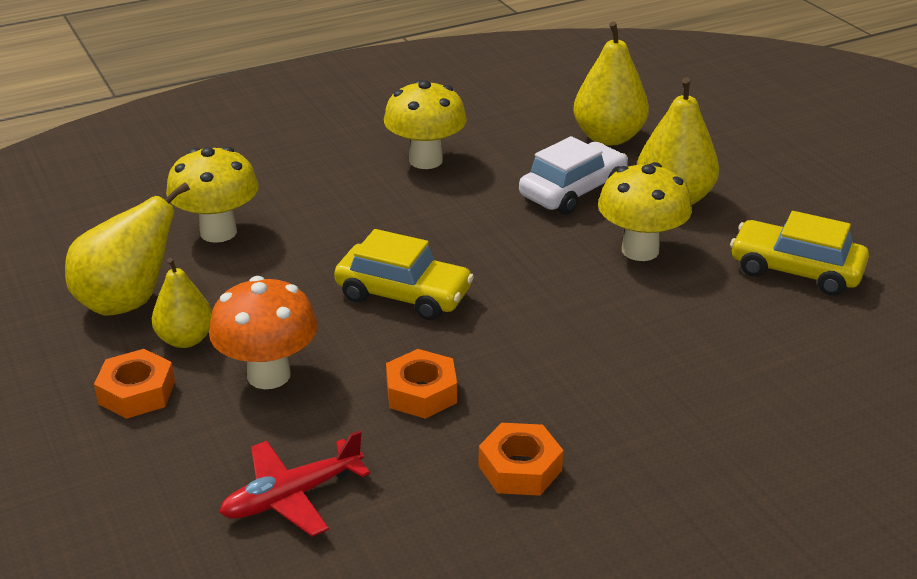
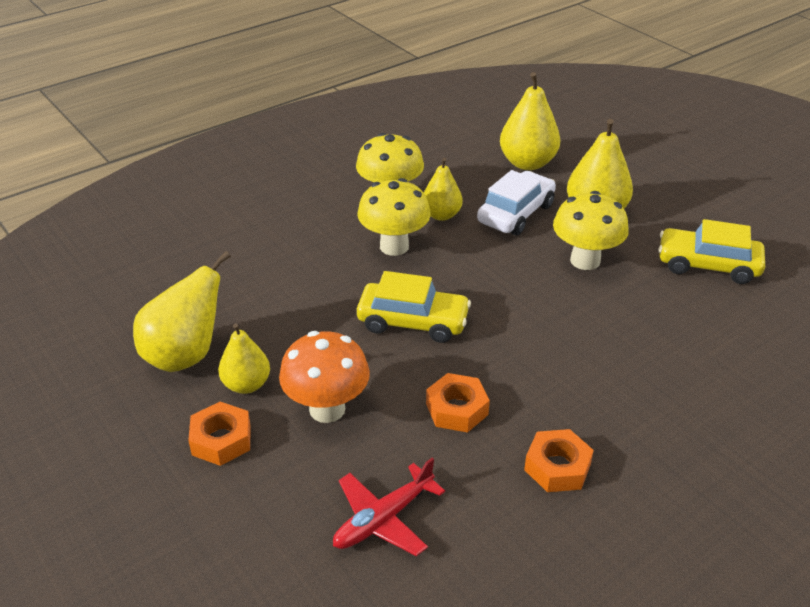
camera: 10 degrees left, 5 degrees up
(218, 232) = (241, 281): yellow mushroom -> yellow mushroom (394, 246)
(480, 185) = (441, 215): none -> yellow pear

